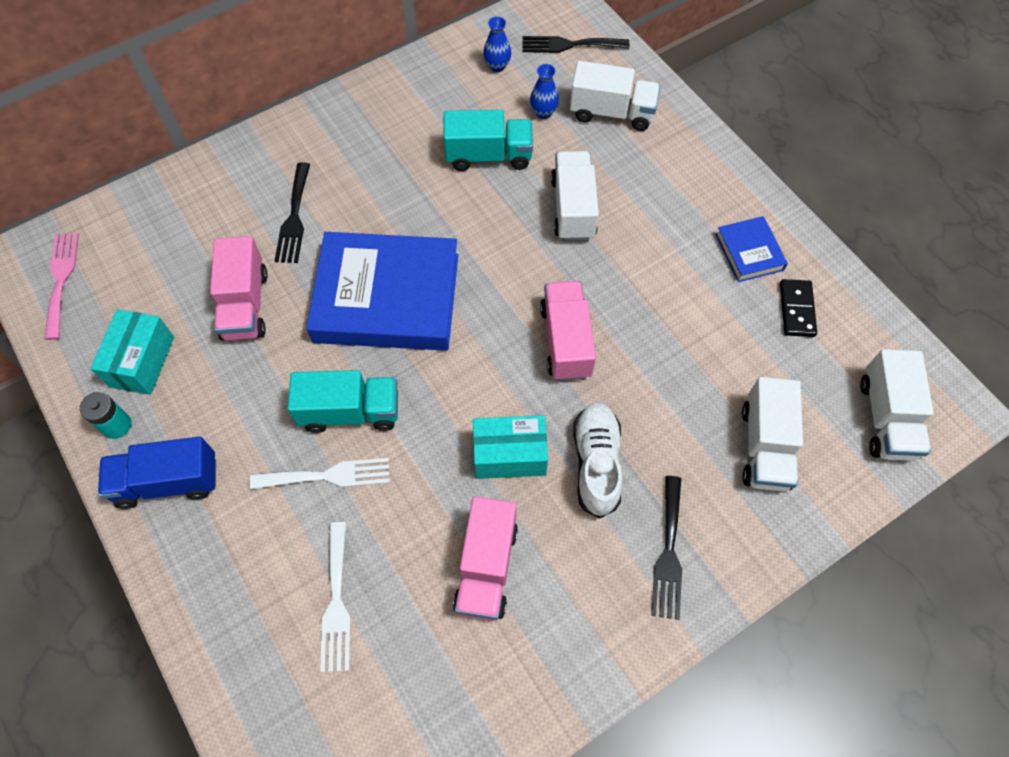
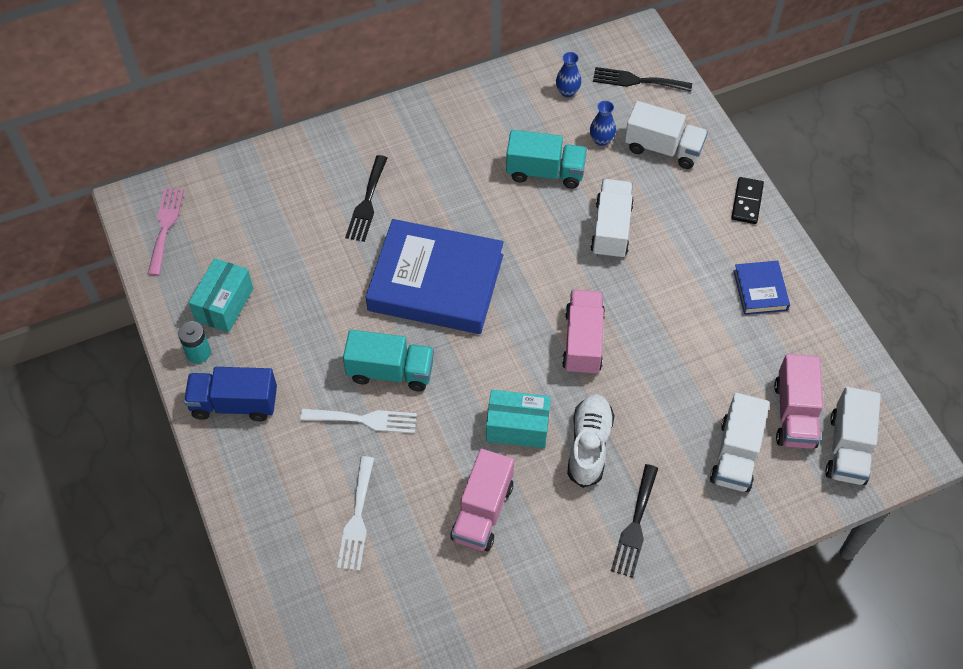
camera: 10 degrees right, 5 degrees down
(245, 304) = (315, 270): pink truck -> pink truck (794, 414)
(797, 309) = (791, 346): black domino -> black domino (747, 202)

